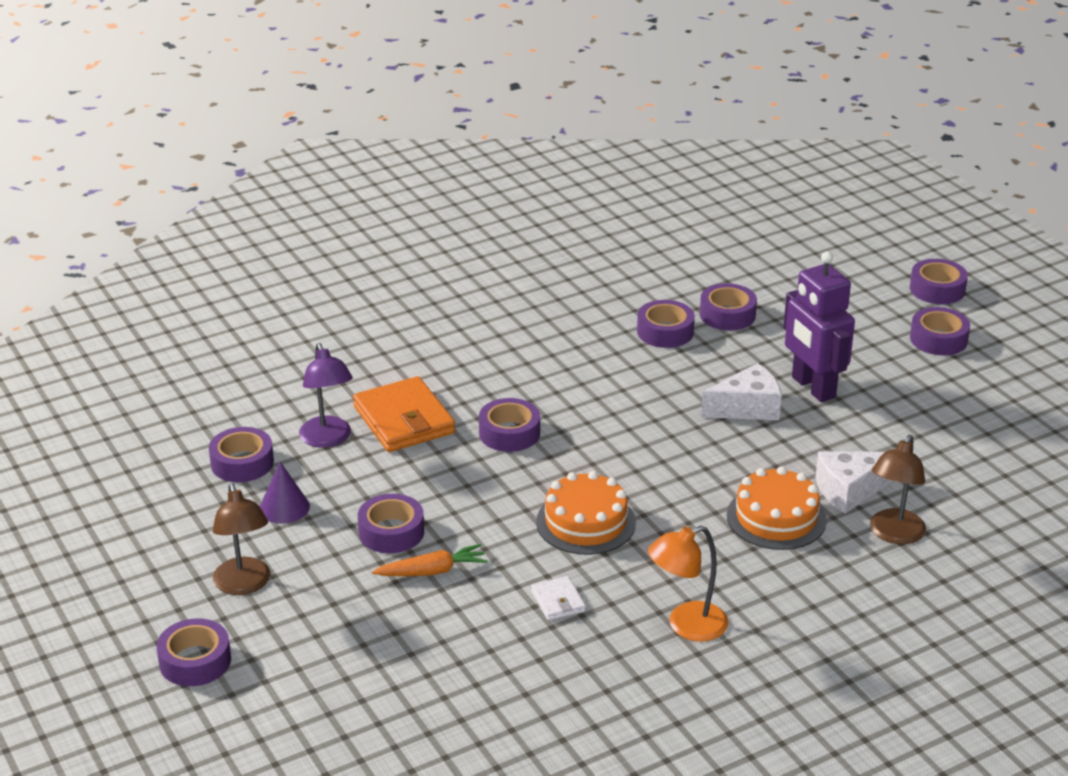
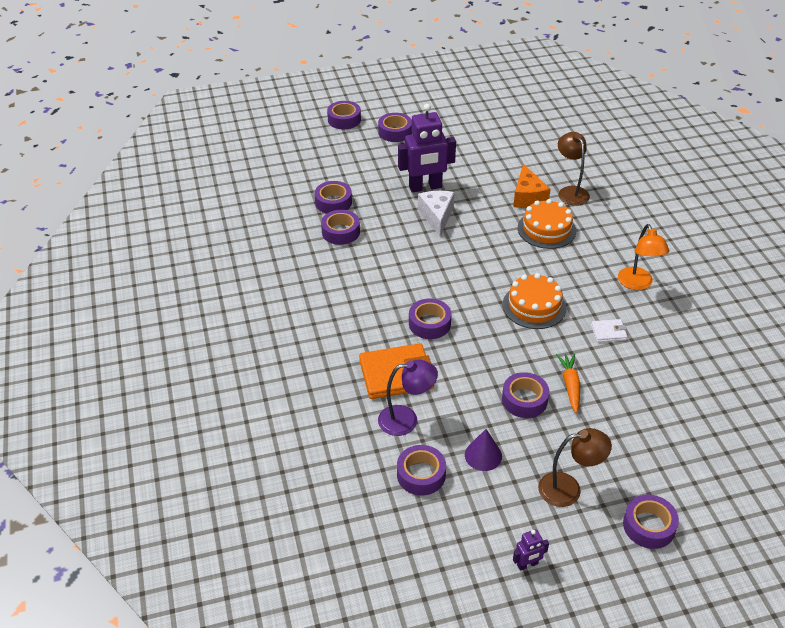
camera: 75 degrees left, 10 degrees up
(121, 561) = (527, 564): none -> purple robot
(850, 490) = (528, 197): white cheese -> orange cheese
(894, 534) = (570, 192): brown lamp -> brown lamp turned 150 degrees counterclockwise

